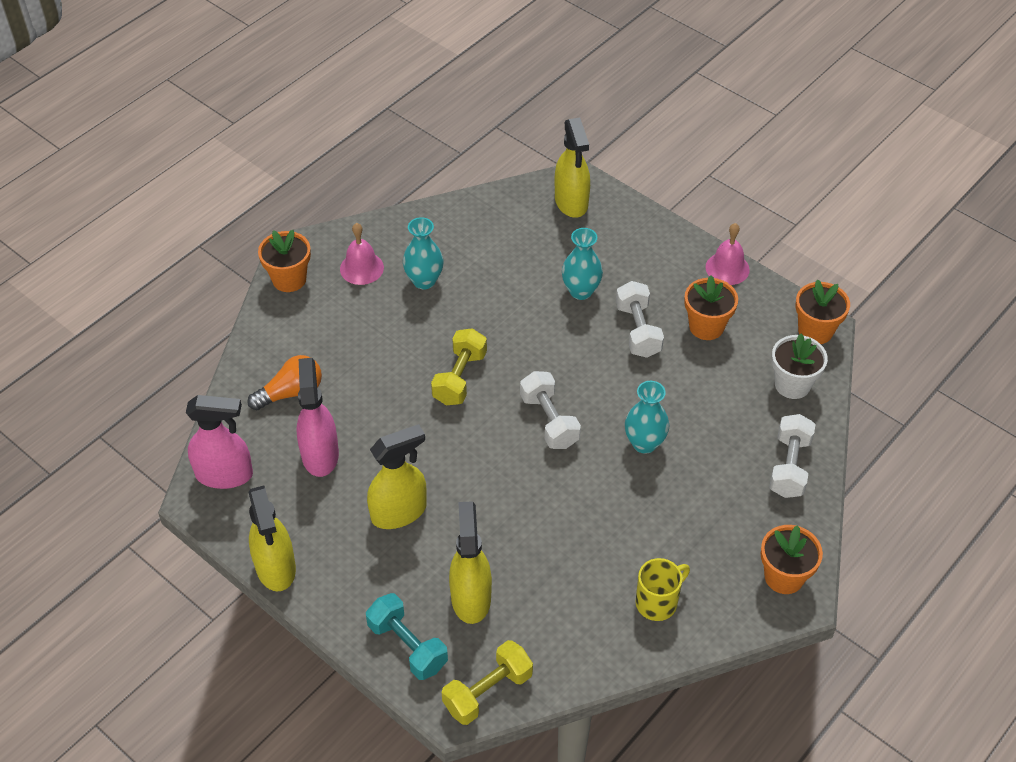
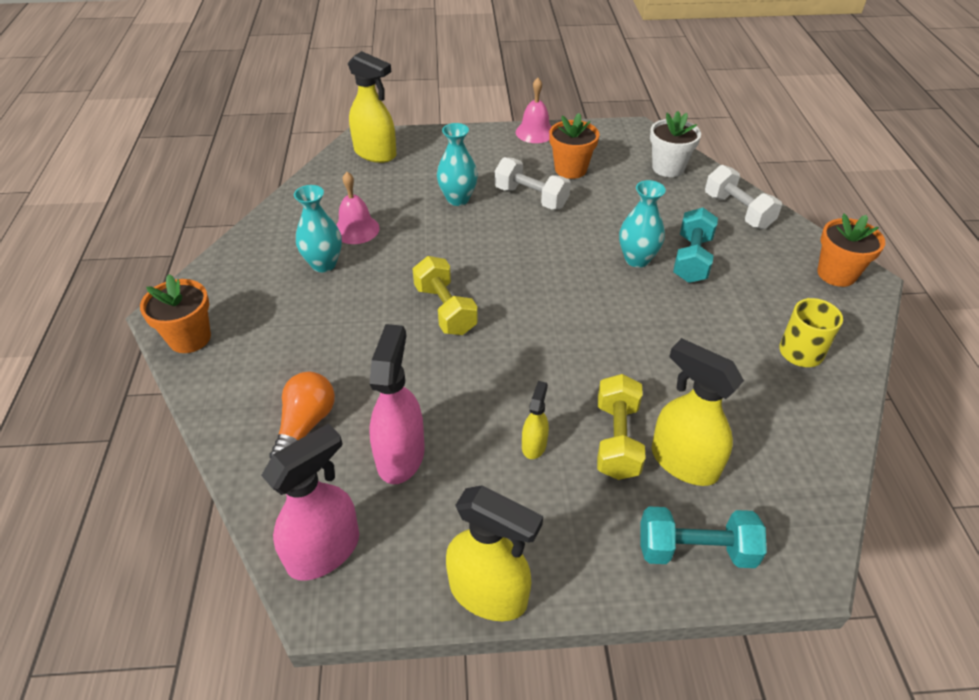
camera: 45 degrees left, 5 degrees down
(320, 454) = (400, 455): pink spray bottle -> pink spray bottle turned 60 degrees clockwise
(361, 268) = (254, 288): pink bell -> pink bell (356, 229)
(399, 512) = (534, 445): yellow spray bottle -> yellow spray bottle, size x0.52
(487, 691) = (804, 525): yellow dumbbell -> yellow dumbbell (617, 440)
(549, 421) = (554, 291): white dumbbell -> none
(686, 476) = (692, 259): none -> turquoise dumbbell
(815, 331) = (635, 133): orange flower pot -> none

